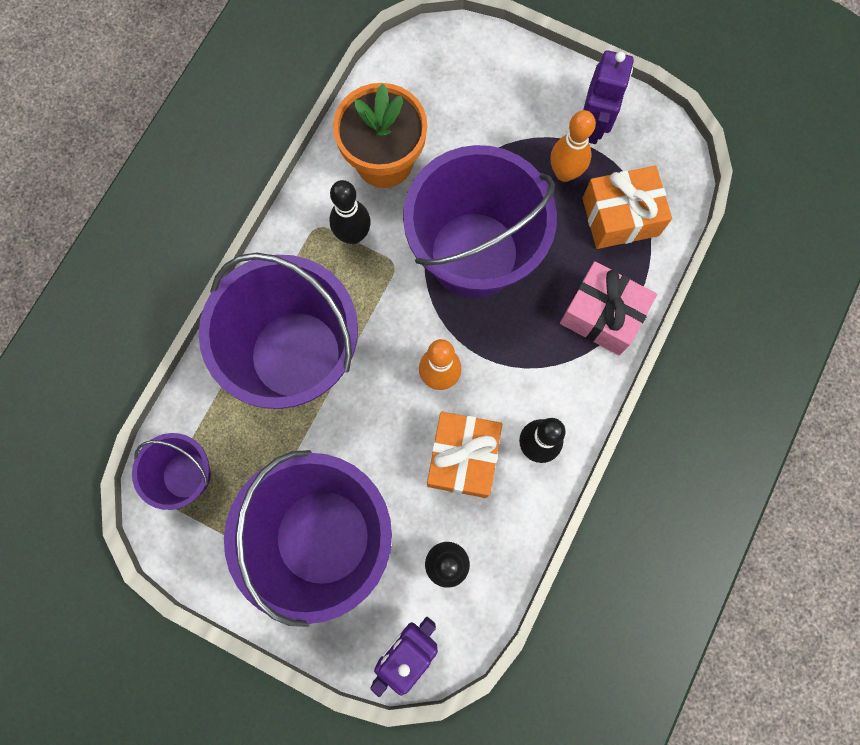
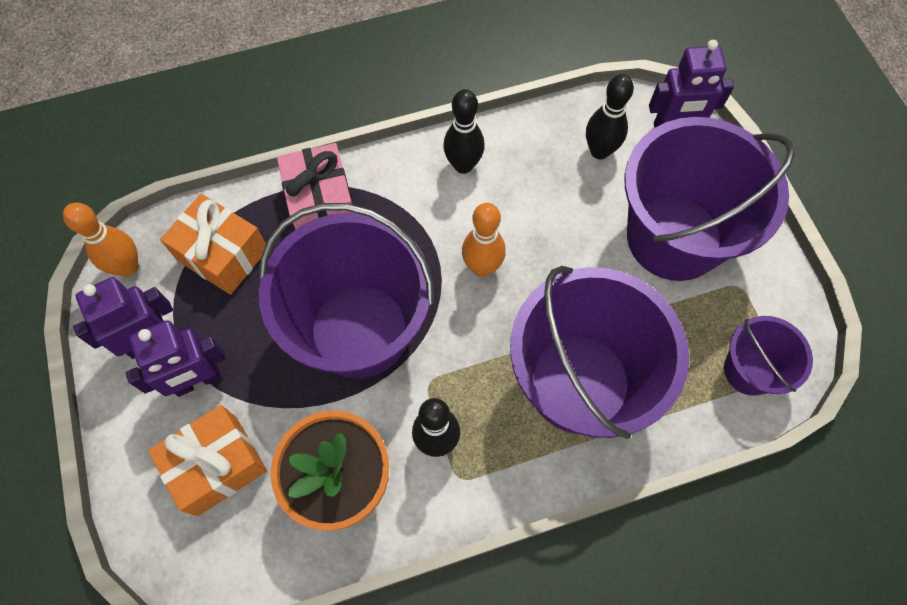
camera: 135 degrees left, 10 degrees down
(463, 458) = (522, 201): orange gift -> orange gift (217, 465)
(536, 132) = (198, 381): none -> purple robot
(564, 173) = (218, 326): orange bowling pin -> orange bowling pin (128, 267)

